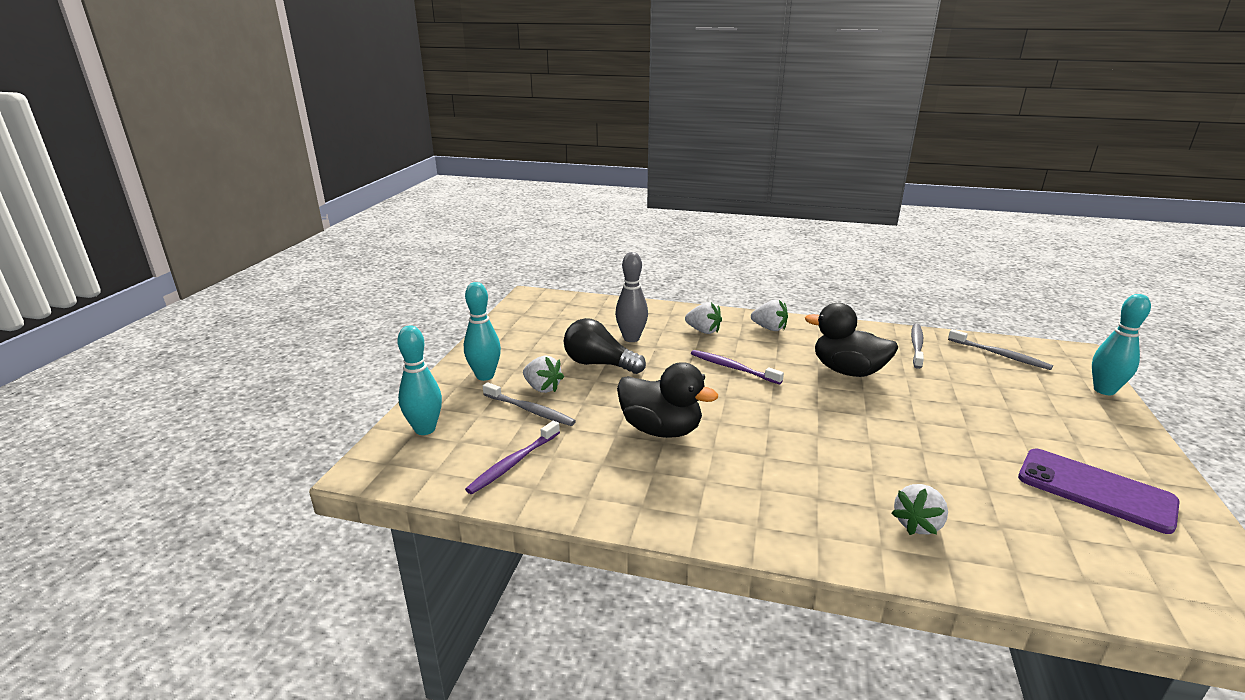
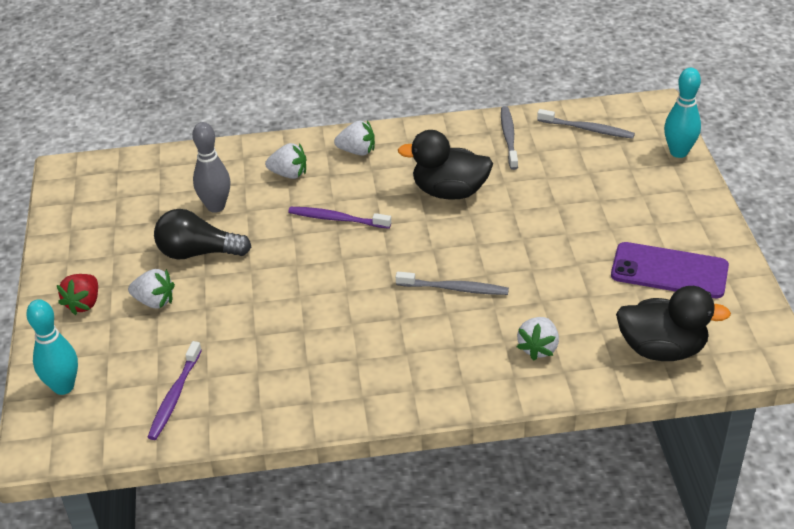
camera: 20 degrees left, 15 degrees up
(485, 376) = (84, 303): turquoise bowling pin -> red strawberry
(530, 410) = (157, 332): grey toothbrush -> grey toothbrush (454, 289)
(661, 430) = (296, 317): black duck -> black duck (662, 349)

